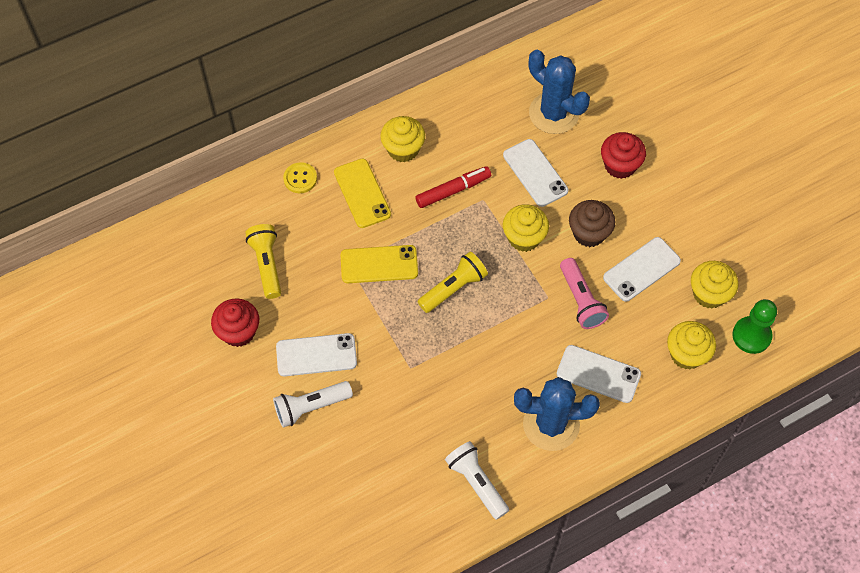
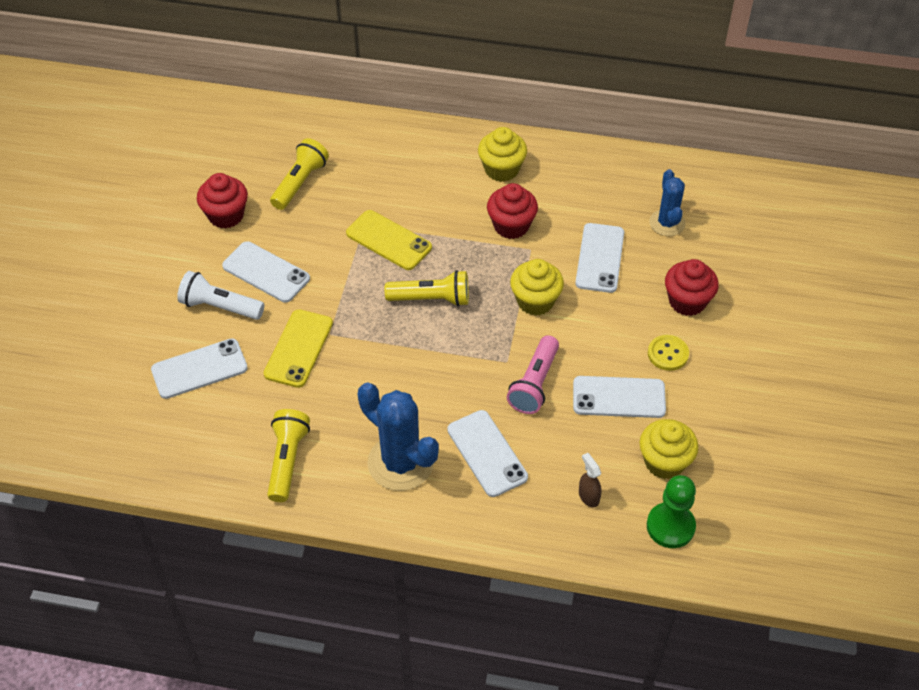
camera: 40 degrees right, 10 degrees down
(300, 178) = (393, 139): yellow button -> yellow button (668, 354)
(346, 465) = (199, 369): none -> white phone
(362, 193) = (432, 180): yellow phone -> yellow phone (298, 348)
(453, 190) = (511, 226): red marker -> red cupcake
(476, 482) = (287, 460): white flashlight -> yellow flashlight
(553, 113) = (667, 223): blue cactus -> blue cactus, size x0.62
(589, 233) = (599, 336): brown cupcake -> none
(686, 354) = (588, 496): yellow cupcake -> brown spray bottle

